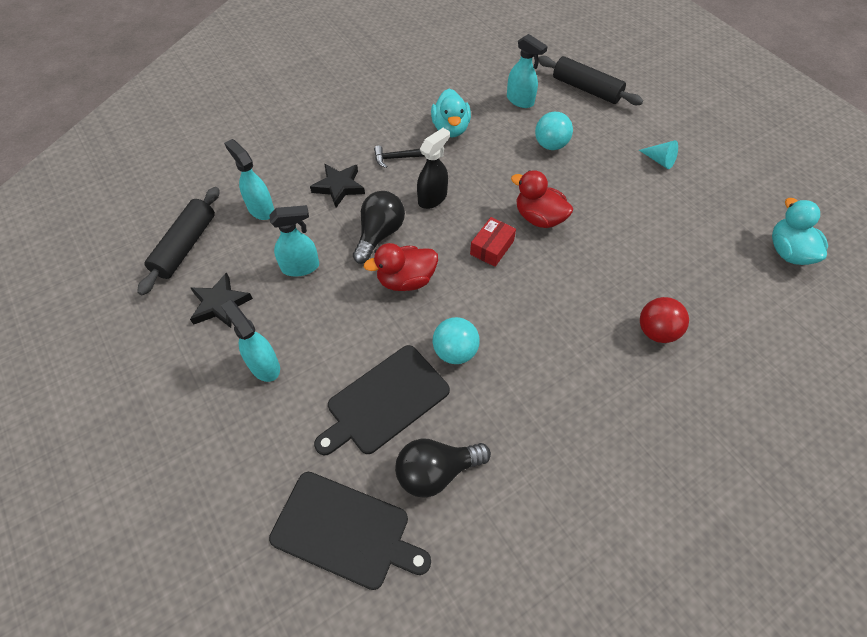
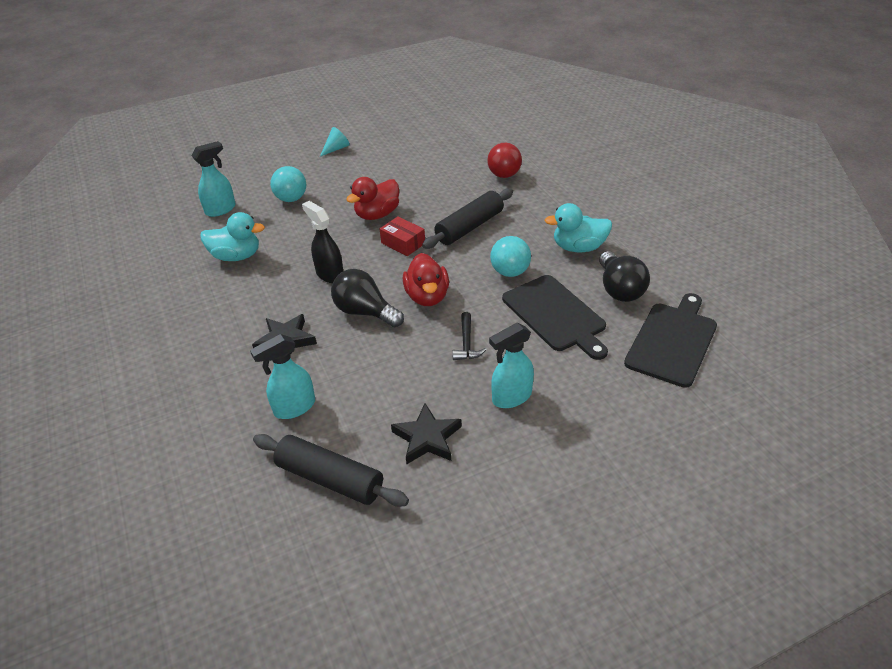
camera: 80 degrees left, 15 degrees down
(301, 267) = (392, 371): turquoise spray bottle -> none
(396, 158) = (261, 296): black hammer -> black hammer (466, 343)
(586, 89) = (228, 171): black rolling pin -> black rolling pin (469, 227)
(788, 252) = (445, 114): turquoise duck -> turquoise duck (578, 247)

